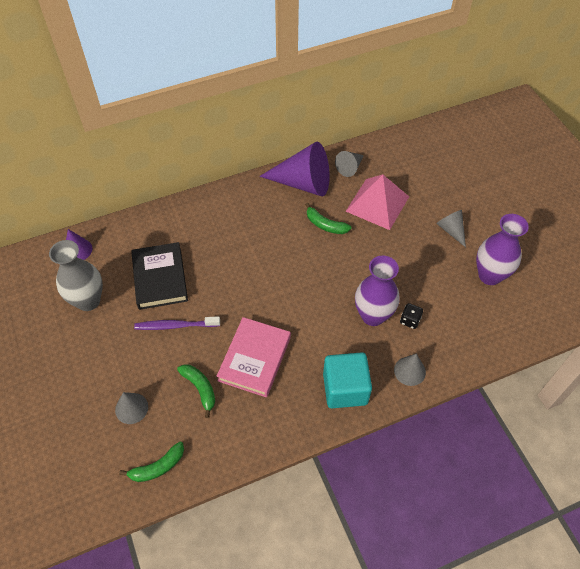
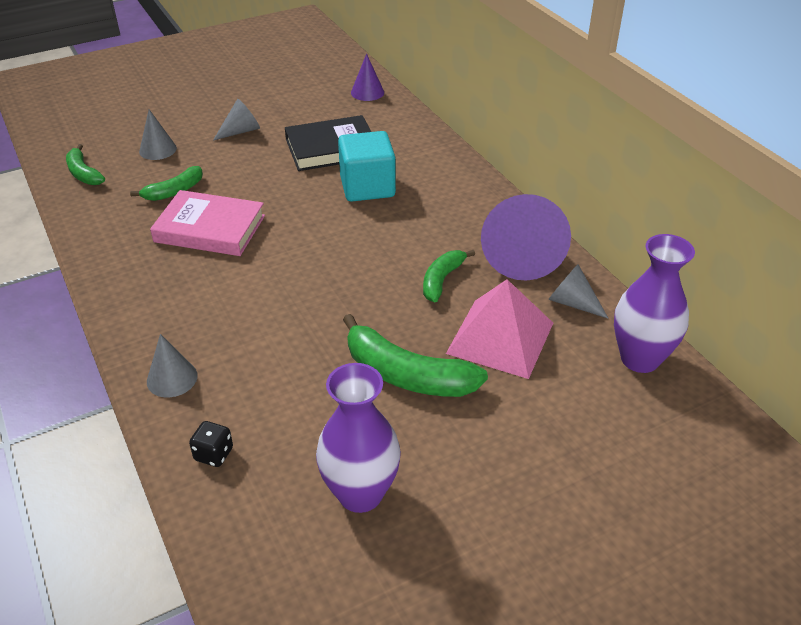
camera: 85 degrees right, 15 degrees down
(88, 301) = (297, 107): grey vase -> none
(175, 326) = (262, 166): purple toothbrush -> none
(345, 389) = (153, 310): turquoise cube -> turquoise cube (367, 187)
(373, 315) = (273, 336): purple vase -> purple vase (640, 359)
(406, 249) = (407, 375): none -> green banana
(410, 320) = (263, 379): black dice -> black dice (214, 454)
(451, 230) = (460, 438): grey cone -> grey cone (241, 131)

